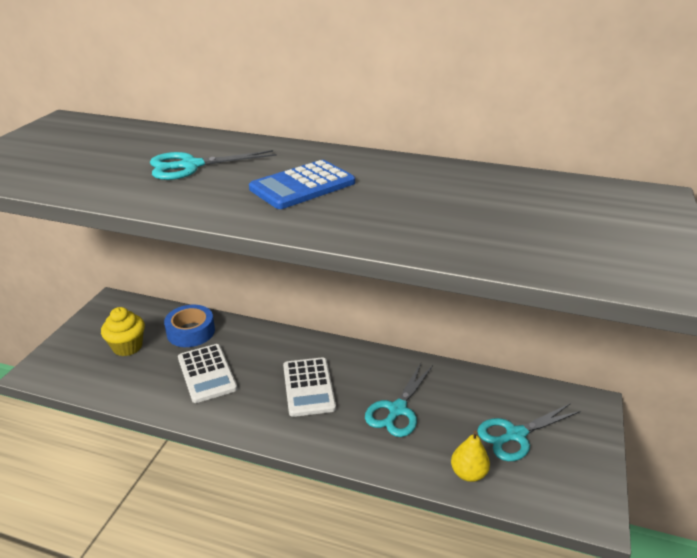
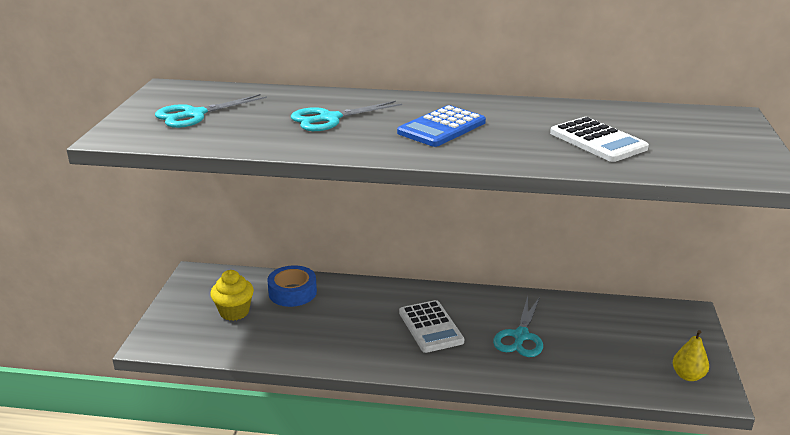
camera: 10 degrees left, 5 degrees down
(207, 373) = (327, 326): white calculator -> white calculator (598, 141)
(468, 473) = (602, 377): yellow pear -> yellow pear (688, 376)
(515, 435) = (632, 344): turquoise scissors -> turquoise scissors (194, 114)

